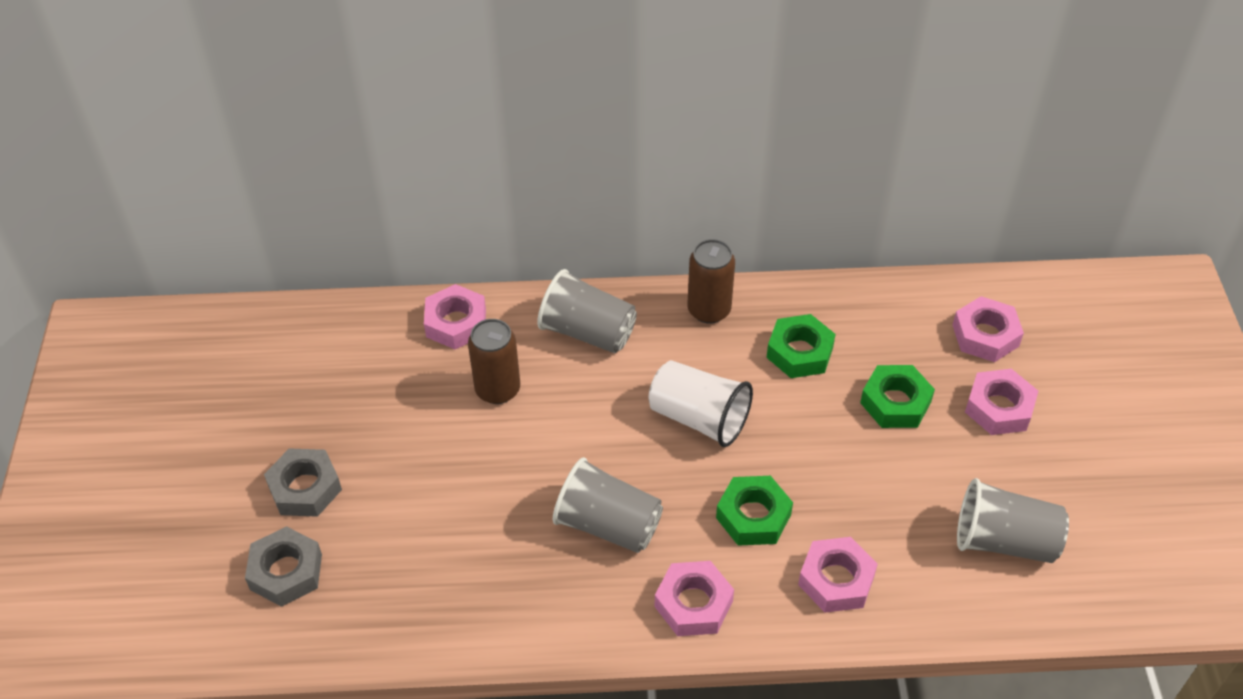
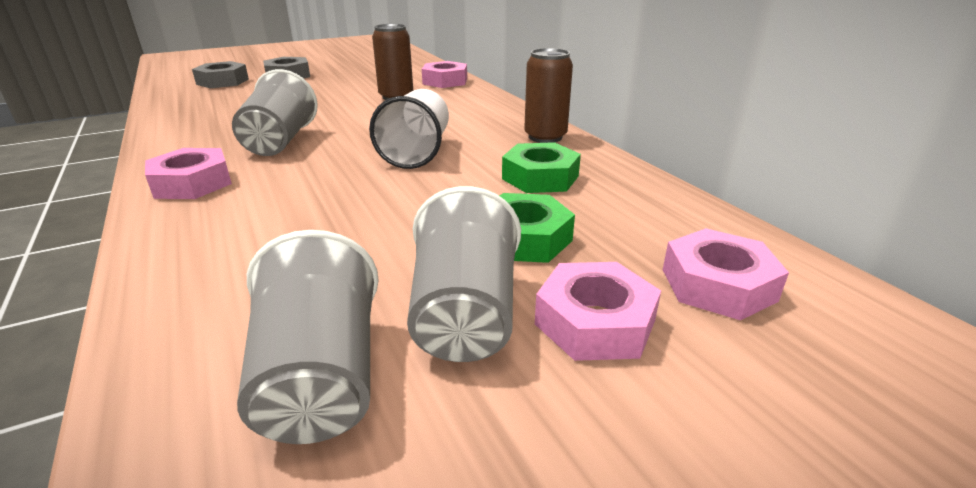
camera: 65 degrees right, 20 degrees down
(588, 332) = (474, 108): grey cup -> grey cup (465, 315)
(753, 516) = (308, 191): green nut -> none
(836, 580) = (225, 247): pink nut -> none

